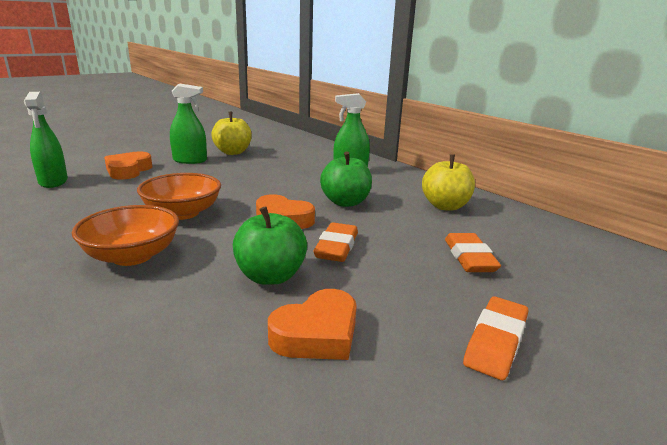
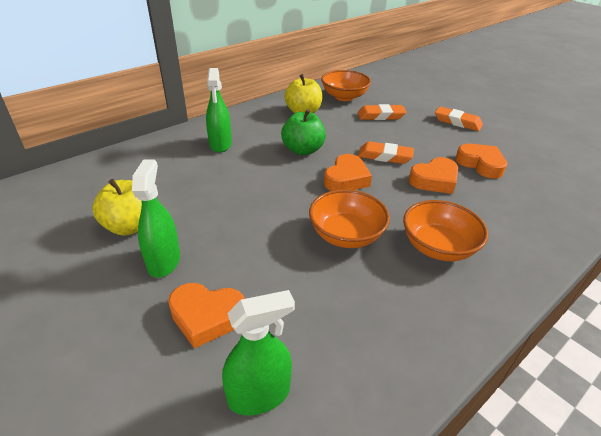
camera: 90 degrees left, 15 degrees up
(270, 276) = (434, 180): green apple -> orange heart
(521, 234) = (344, 97): none -> orange bowl

